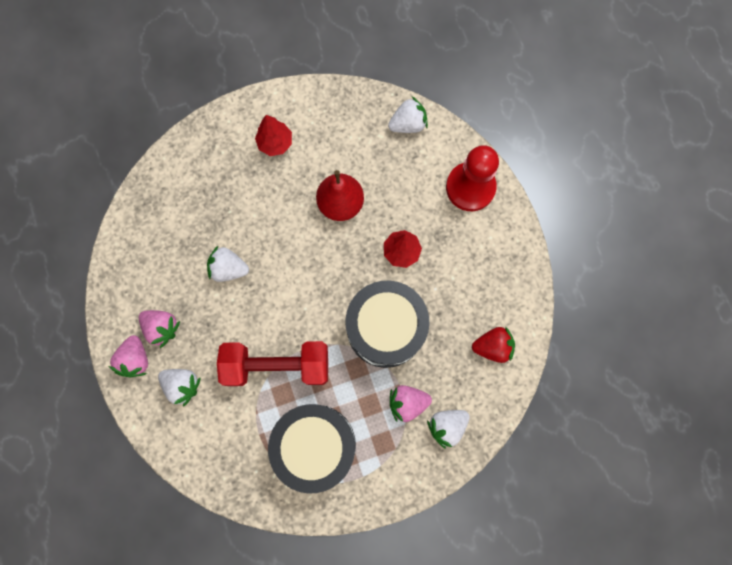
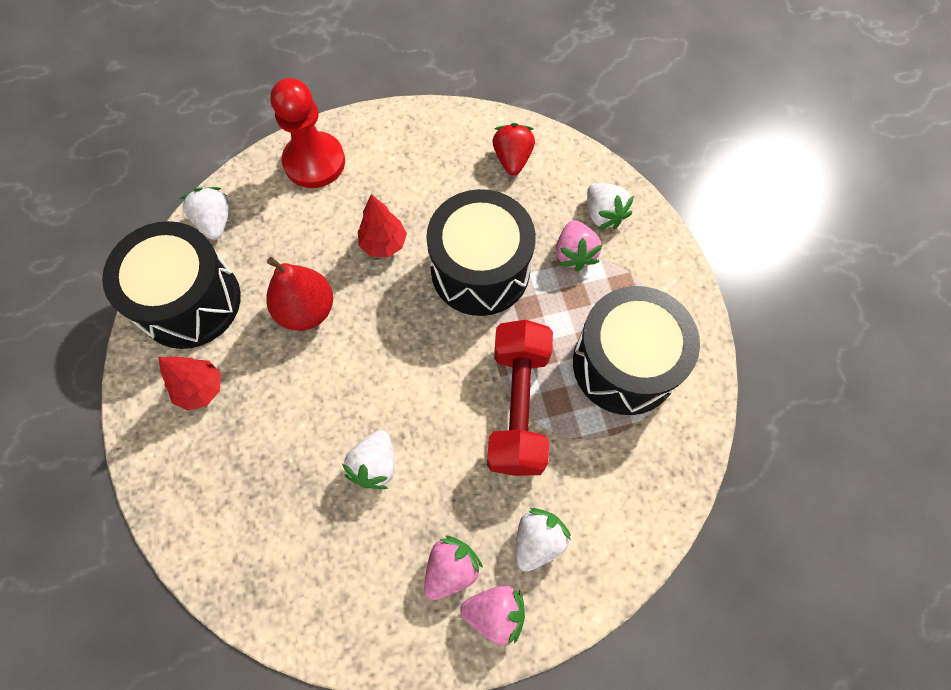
camera: 85 degrees left, 10 degrees down
(340, 120) = (189, 301): none -> black drum

